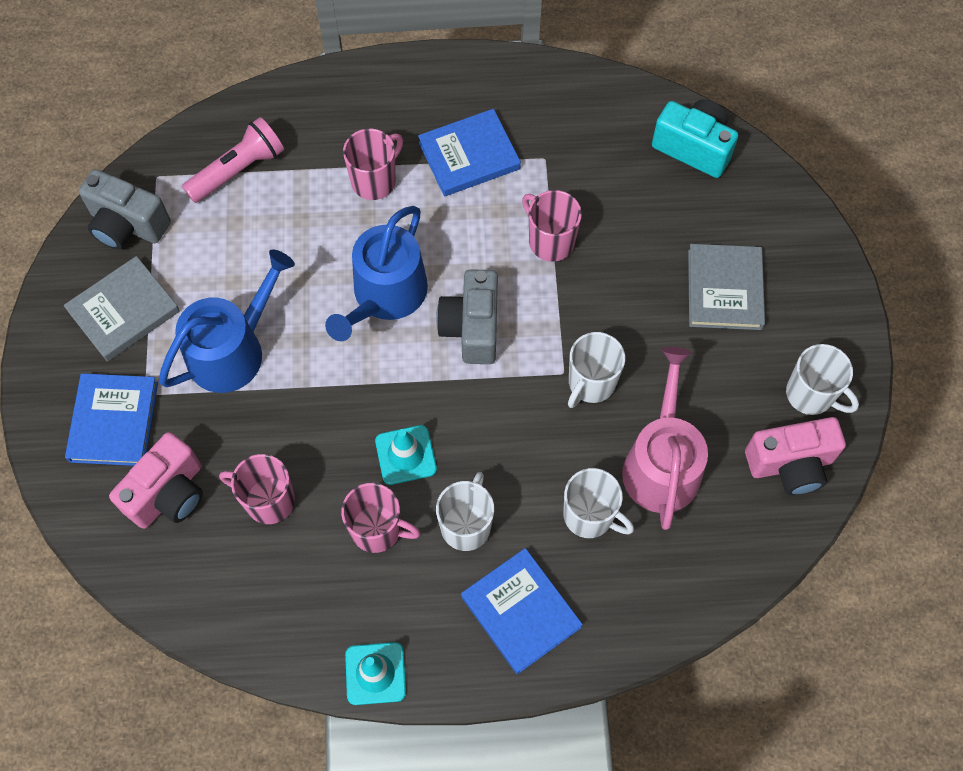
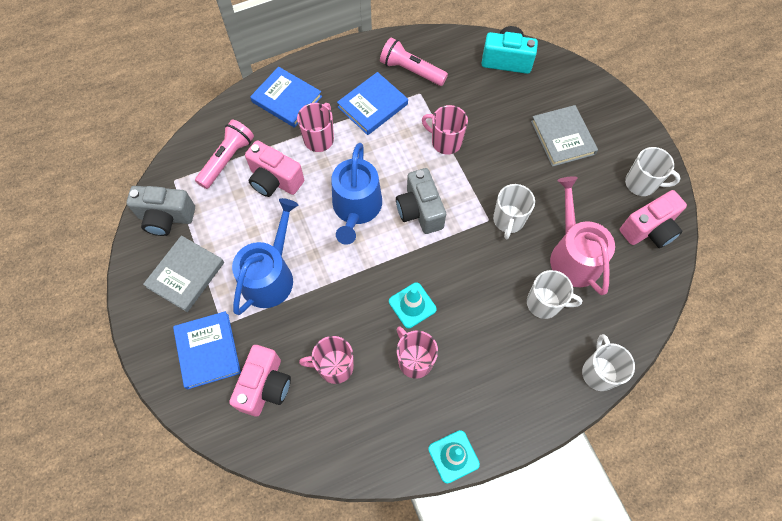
camera: 20 degrees left, 0 degrees up
(290, 220) = (275, 180): none -> pink camera
(377, 529) = (414, 360): pink mug -> pink mug turned 120 degrees counterclockwise
(466, 525) = (470, 337): white mug -> white mug (598, 372)
(521, 612) = (529, 380): blue book -> blue book (287, 99)
(546, 121) = (411, 70): none -> pink flashlight

